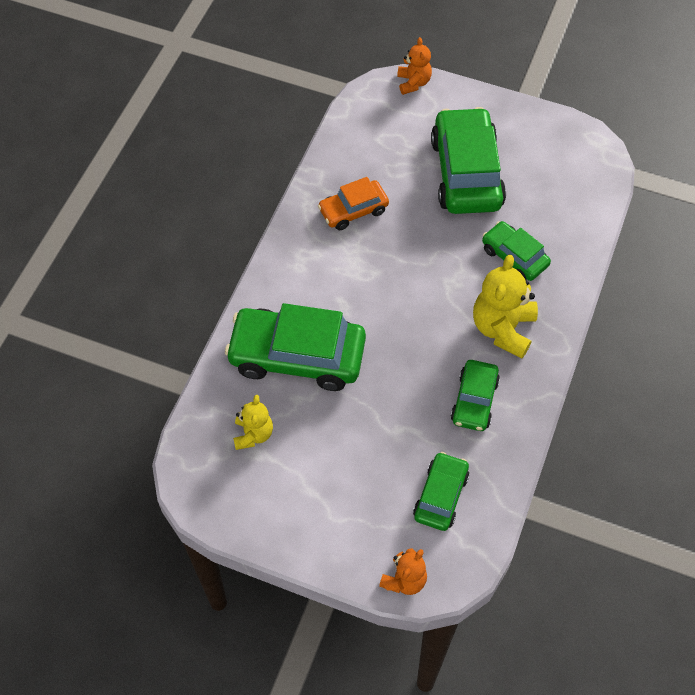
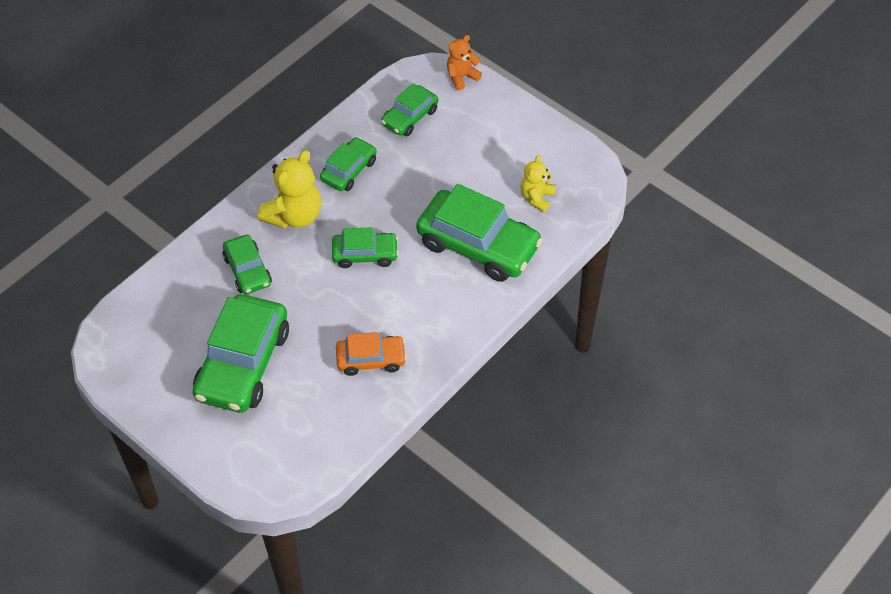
camera: 160 degrees left, 5 degrees down
(409, 309) = (365, 254): none -> green car
(413, 83) = (238, 484): orange teddy bear -> none

